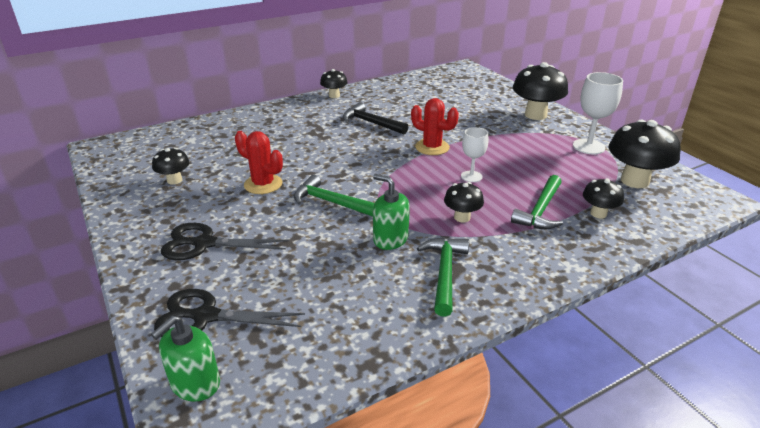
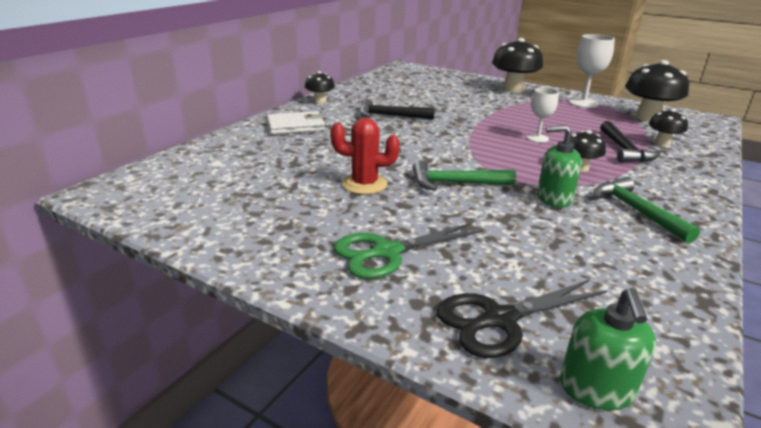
camera: 30 degrees left, 5 degrees down
(174, 180) = (256, 204): black mushroom -> none
(204, 243) = (387, 252): black scissors -> green scissors
(283, 118) = (296, 126): none -> white wallet
(432, 147) = (472, 124): red cactus -> none
(540, 210) = (624, 150): green hammer -> black hammer

